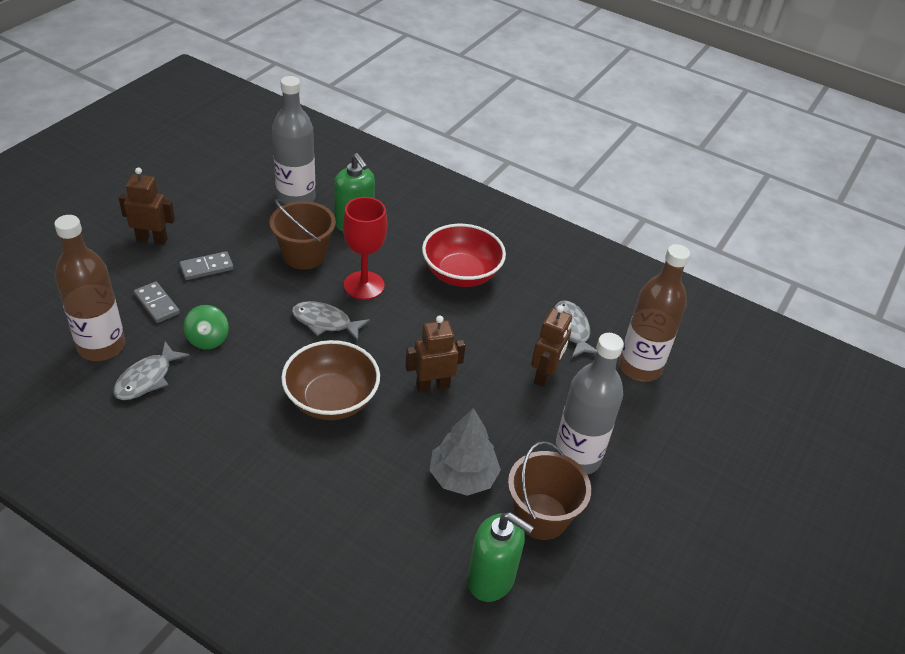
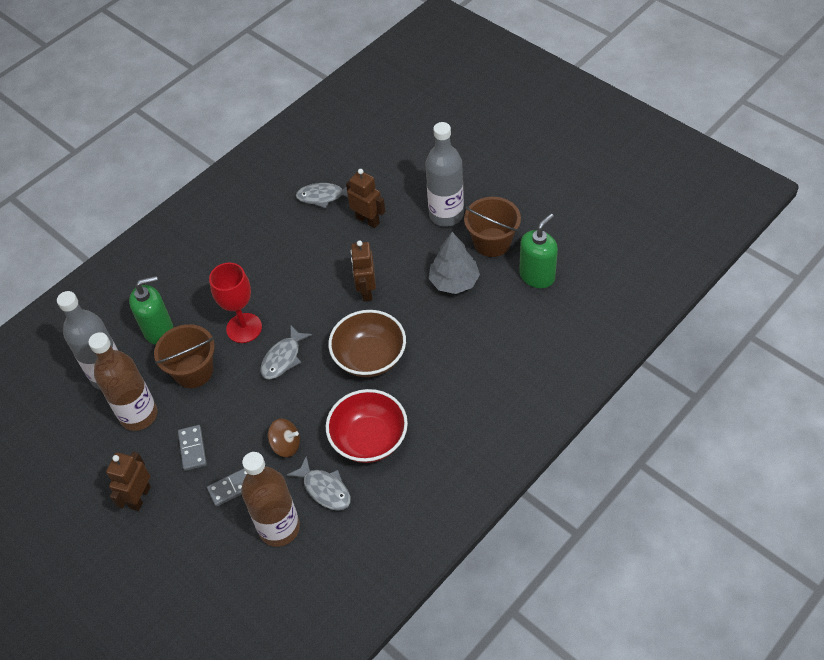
camera: 70 degrees left, 10 degrees up
(208, 339) = (286, 445): green spinning top -> brown spinning top
(461, 274) = (245, 258): red bowl -> red bowl (369, 439)
(639, 367) = (370, 164): brown bottle -> brown bottle (139, 415)

